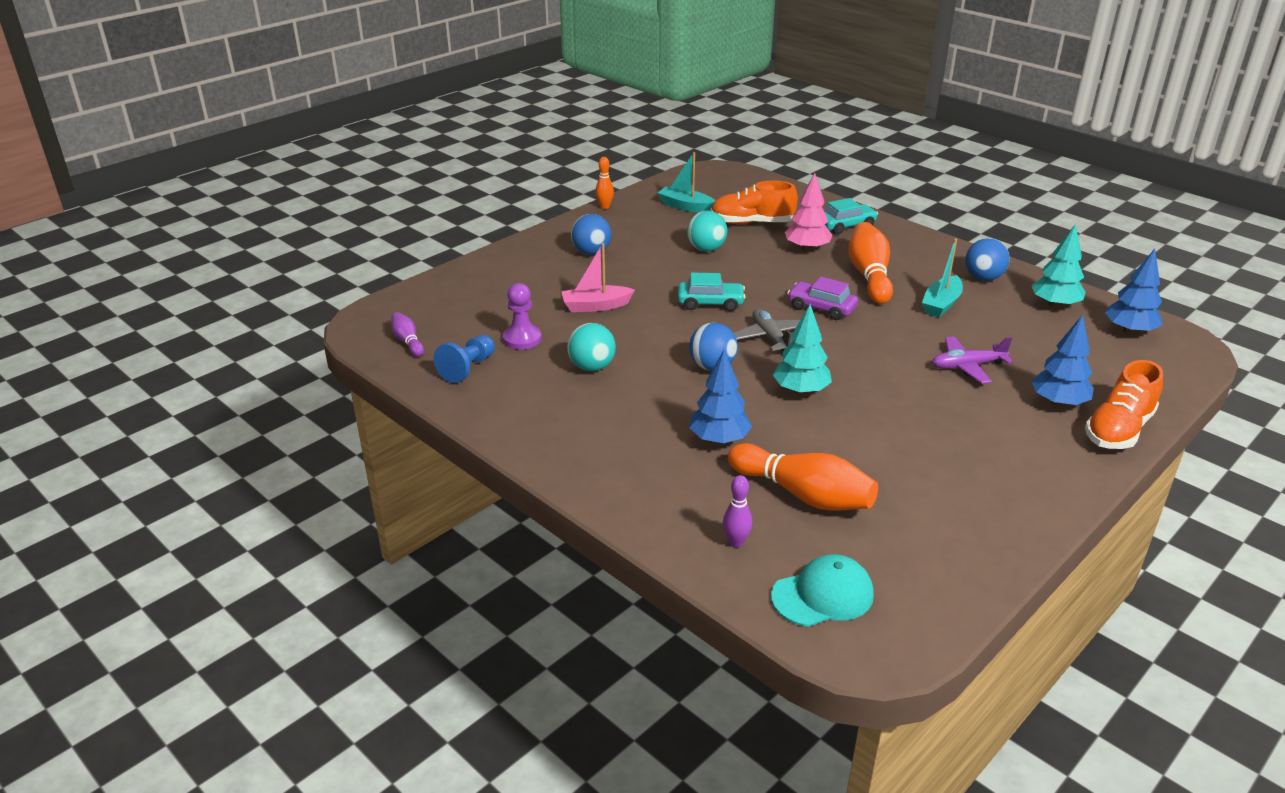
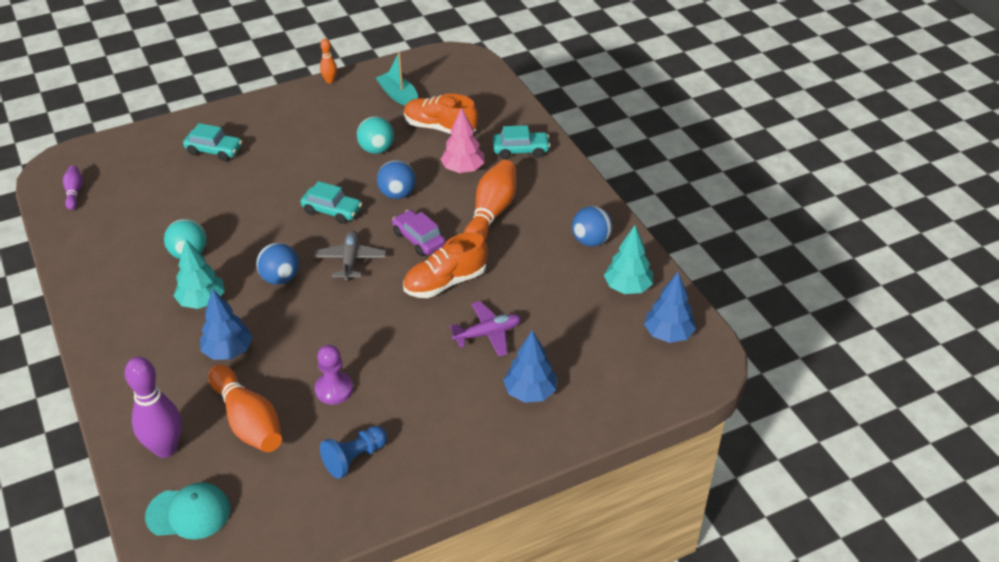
camera: 20 degrees right, 10 degrees up
(468, 368) = (98, 231): blue pawn -> blue pawn (354, 458)
(522, 339) = (158, 211): purple pawn -> purple pawn (334, 389)
(536, 279) = (214, 150): none -> turquoise car
(591, 252) = (279, 131): blue ball -> blue ball (397, 194)
(596, 306) = (239, 191): pink boat -> none
(736, 542) = (165, 448): purple bowling pin -> purple bowling pin, size x1.98
(801, 390) = (329, 321): turquoise tree -> turquoise tree (202, 301)
(941, 304) = (526, 261): turquoise boat -> none
(967, 366) = (487, 334): purple plane -> purple plane turned 150 degrees clockwise
(1118, 430) = (555, 434): orange shoe -> orange shoe (445, 282)

